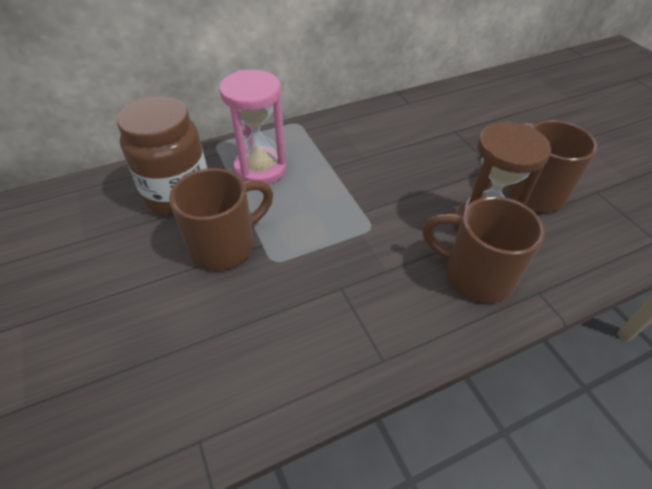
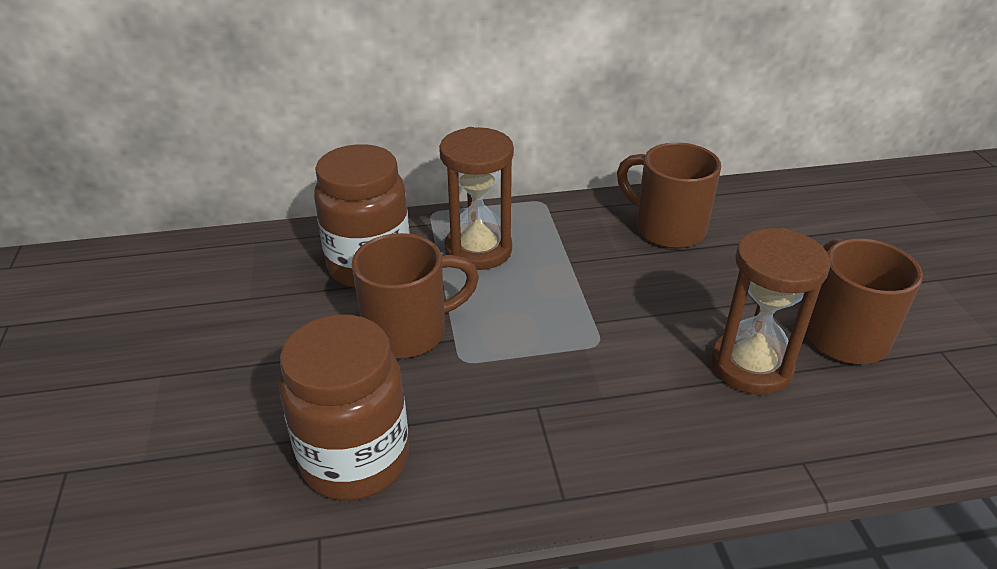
camera: 15 degrees right, 10 degrees down
(211, 365) = (355, 460): none -> brown jar
(260, 168) = (478, 250): pink hourglass -> brown hourglass
(475, 275) = (721, 424): brown mug -> brown mug (667, 228)

